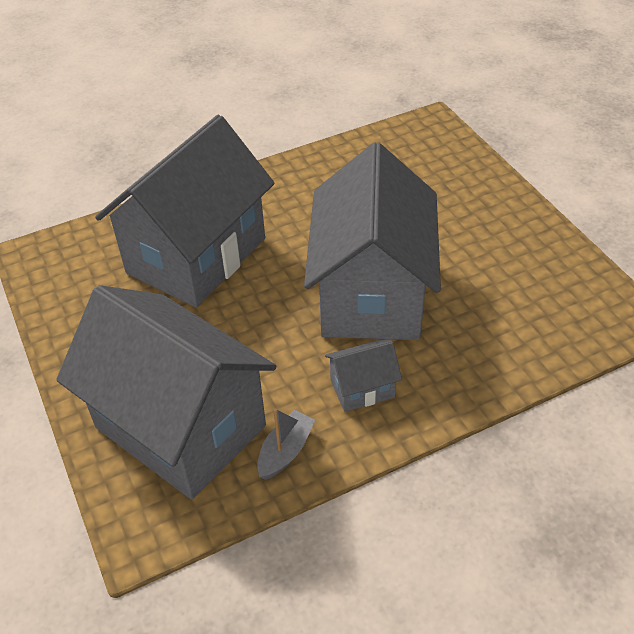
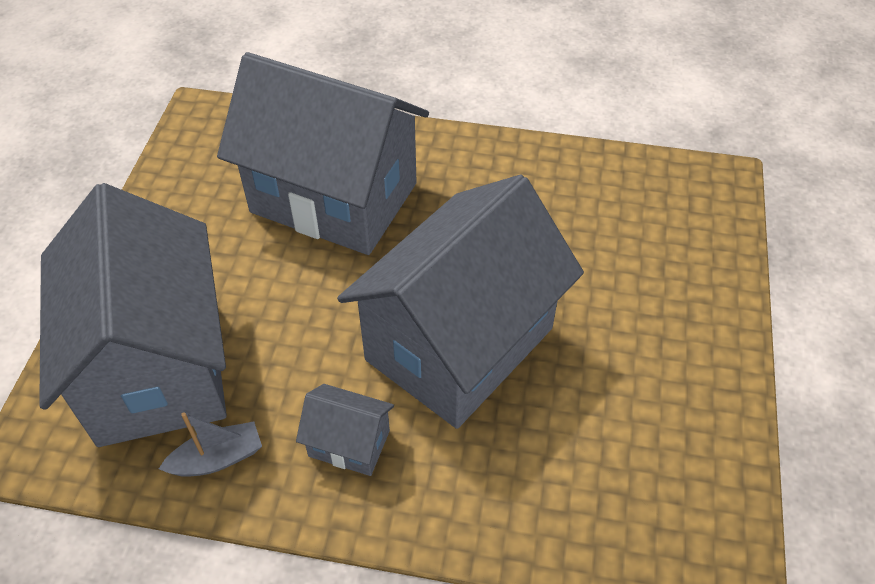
camera: 35 degrees right, 5 degrees up
(196, 256) = (334, 198): grey house -> grey house turned 45 degrees clockwise

